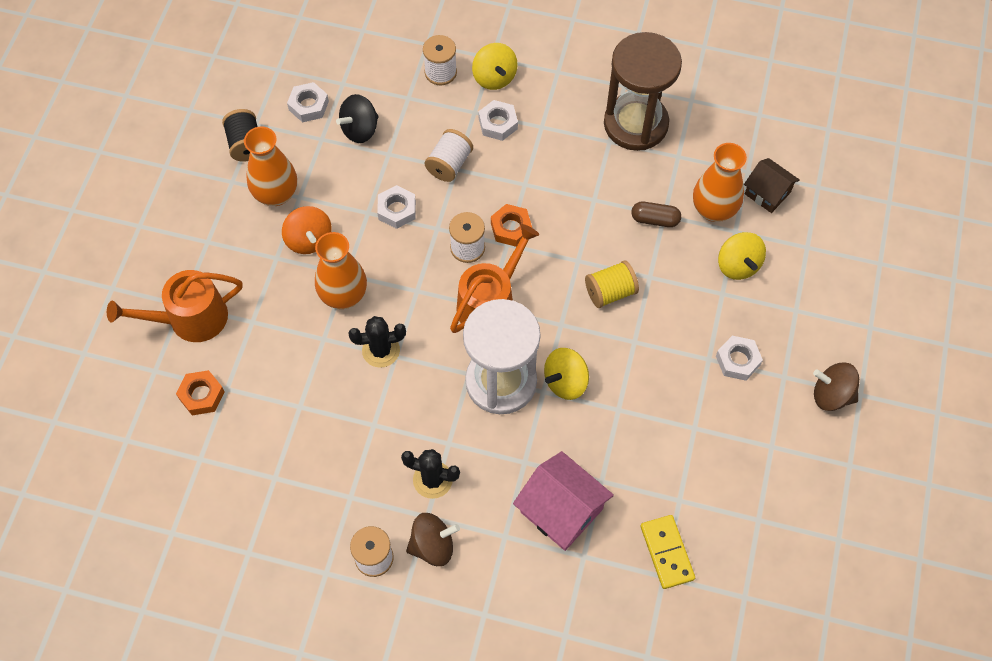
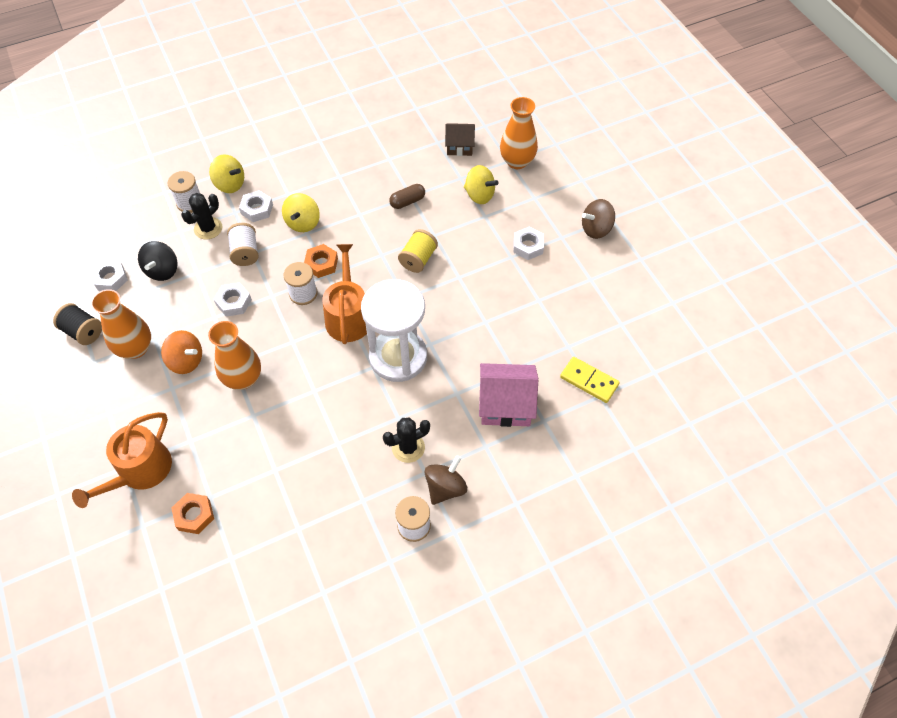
camera: 40 degrees left, 5 degrees down
(381, 350) = (300, 394): black cactus -> black cactus (208, 228)
(565, 381) = (438, 328): yellow spinning top -> yellow spinning top (303, 223)
(635, 124) = (346, 157): brown hourglass -> none
(713, 210) = (437, 174): orange vase -> orange vase (517, 161)

